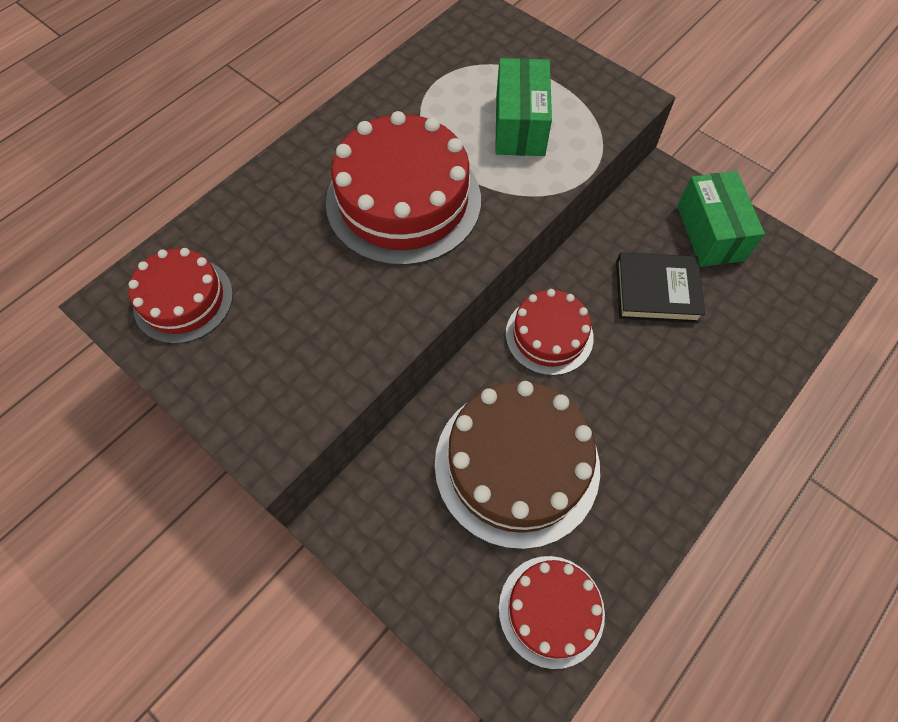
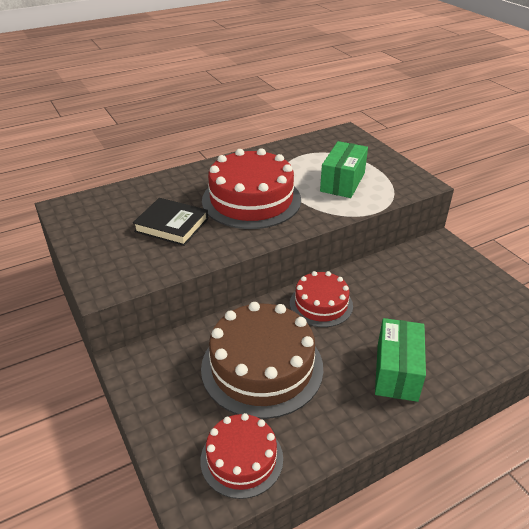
camera: 20 degrees right, 25 degrees down
(183, 300) = (100, 214): red cake -> none
(656, 291) = (410, 300): black book -> black book (171, 225)
(710, 233) = (464, 278): green box -> green box (396, 371)

